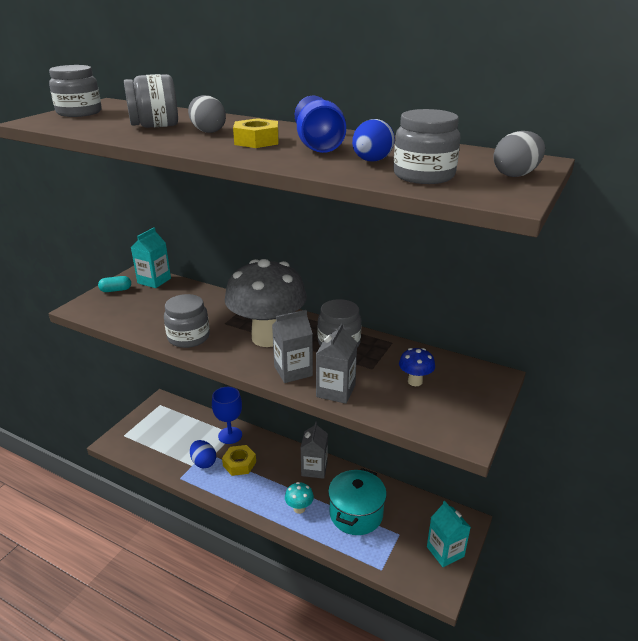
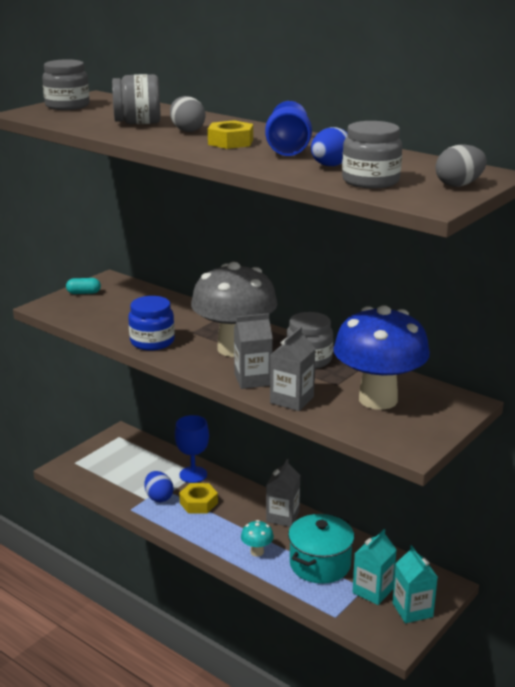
camera: 10 degrees right, 5 degrees down
(154, 281) = (125, 287): turquoise carton -> turquoise carton (372, 591)
(188, 337) = (152, 342): grey jar -> blue jar
(415, 381) = (378, 399): blue mushroom -> blue mushroom, size x2.46

